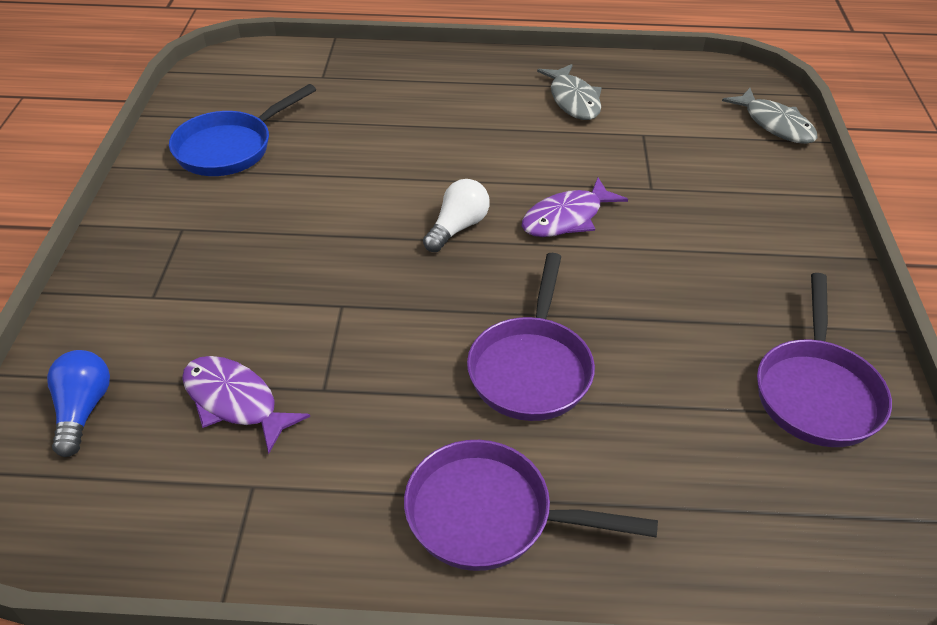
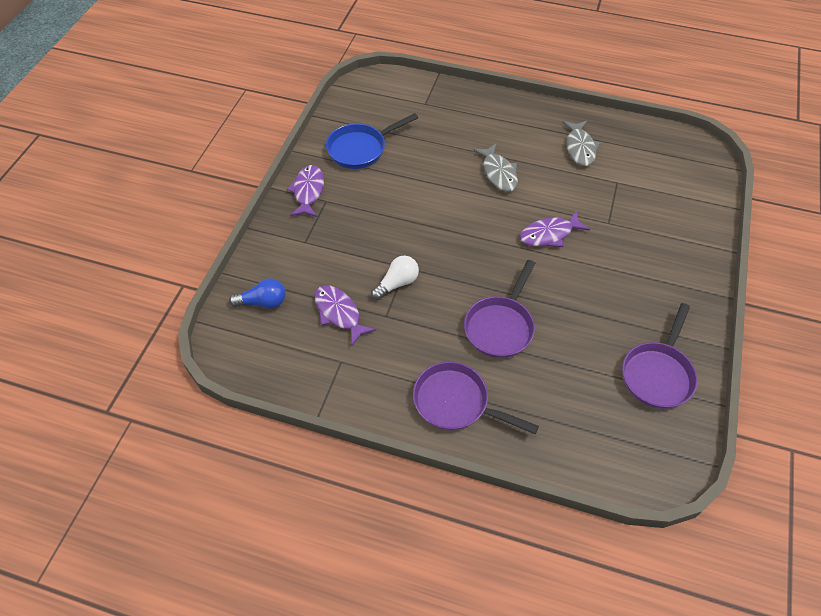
camera: 15 degrees right, 10 degrees up
(83, 410) = (263, 302): blue light bulb -> blue light bulb turned 75 degrees clockwise
(148, 220) = (308, 191): none -> purple fish
(457, 227) = (482, 229): white light bulb -> white light bulb (397, 283)
(775, 124) = (707, 189): grey fish -> grey fish (498, 173)

